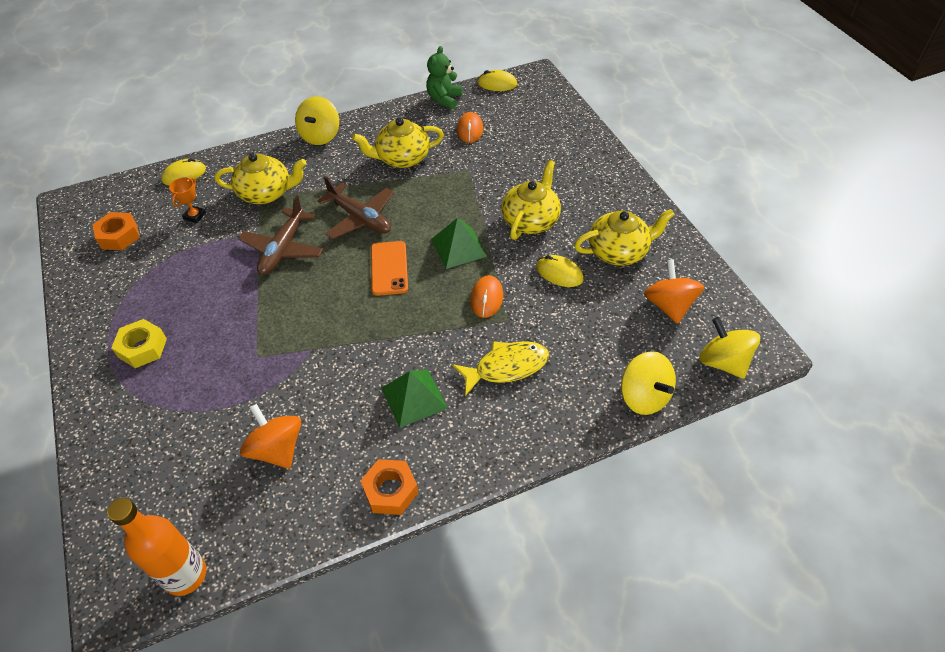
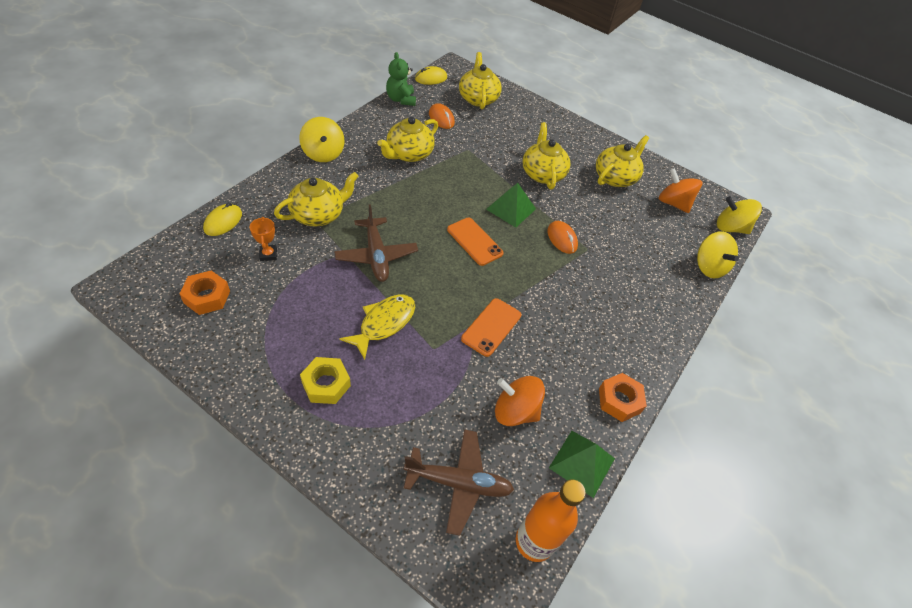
camera: 40 degrees left, 0 degrees up
(328, 359) = (491, 327): none -> orange phone
(360, 218) = (418, 211): brown plane -> brown plane (459, 483)
(414, 398) = (576, 328): green pyramid -> green pyramid (582, 463)
(506, 367) = (616, 281): yellow fish -> yellow fish (384, 323)
(531, 118) = (478, 98): none -> yellow teapot
(559, 273) = (592, 204): yellow mouse -> none
(644, 396) = (709, 267): yellow spinning top -> yellow spinning top turned 45 degrees clockwise

